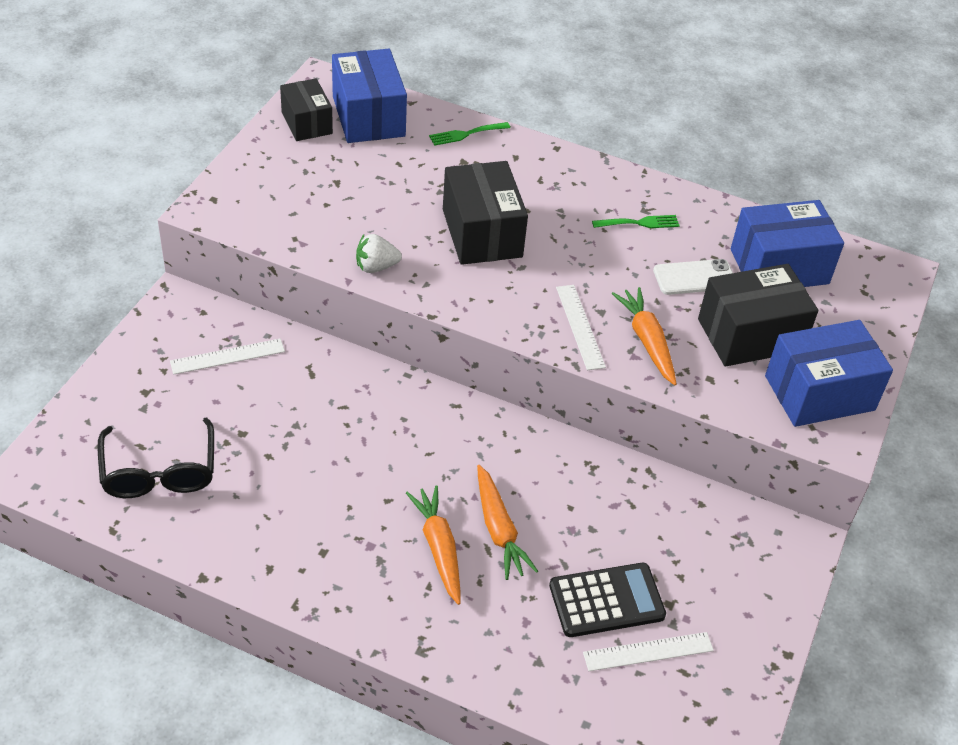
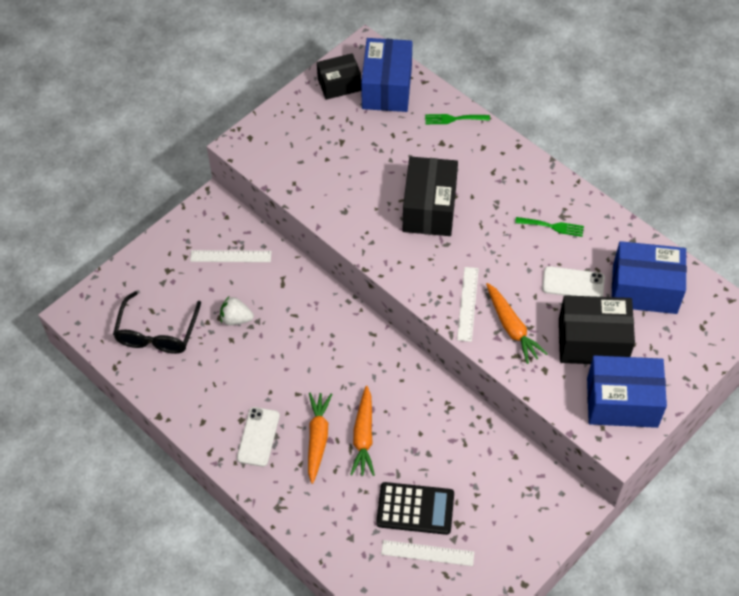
camera: 25 degrees right, 10 degrees up
(307, 123) = (339, 85): black box -> black box turned 75 degrees clockwise
(356, 567) = (258, 437): none -> white phone
(376, 267) = (342, 220): white strawberry -> white strawberry (236, 319)
(647, 341) = (512, 327): orange carrot -> orange carrot turned 150 degrees clockwise

